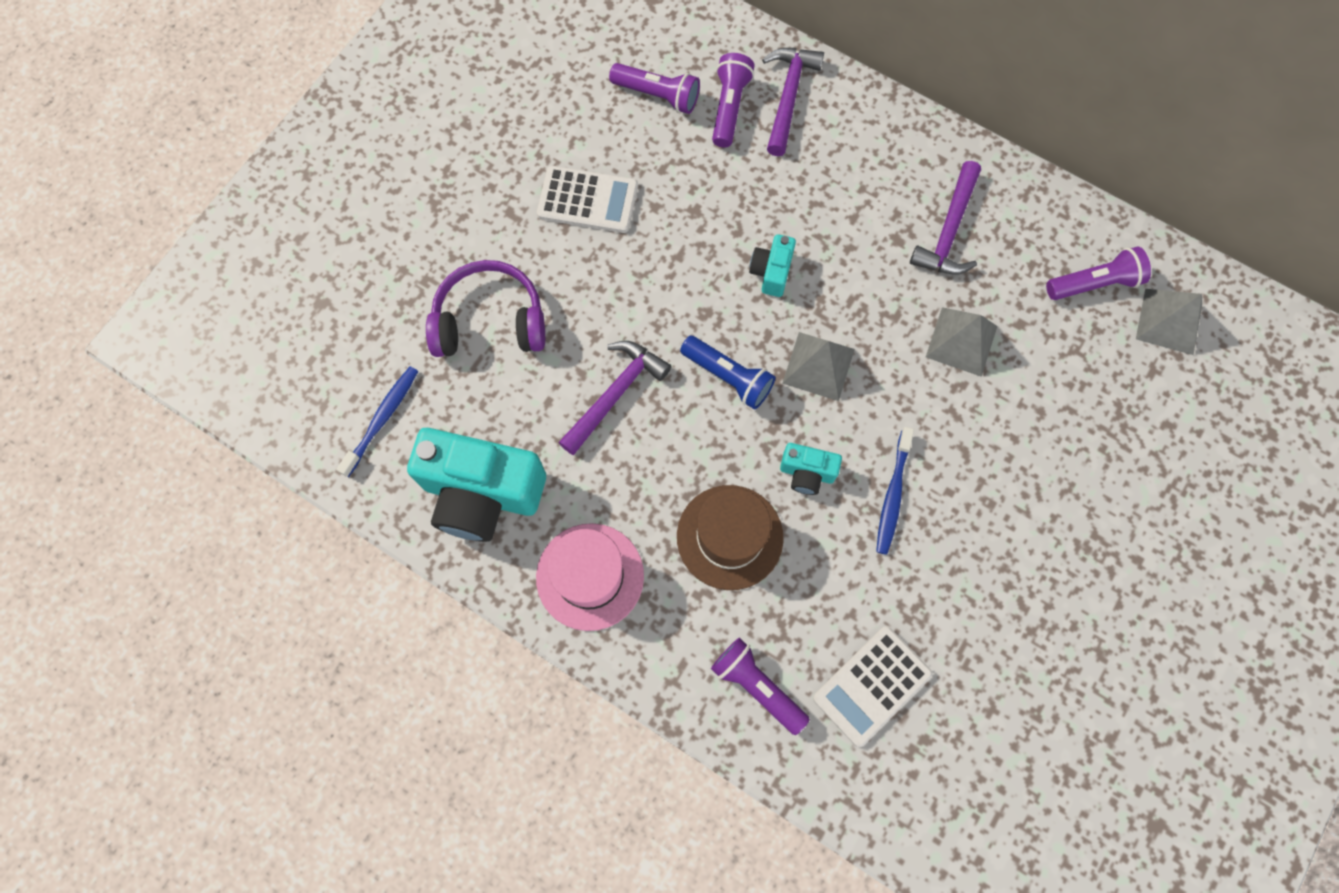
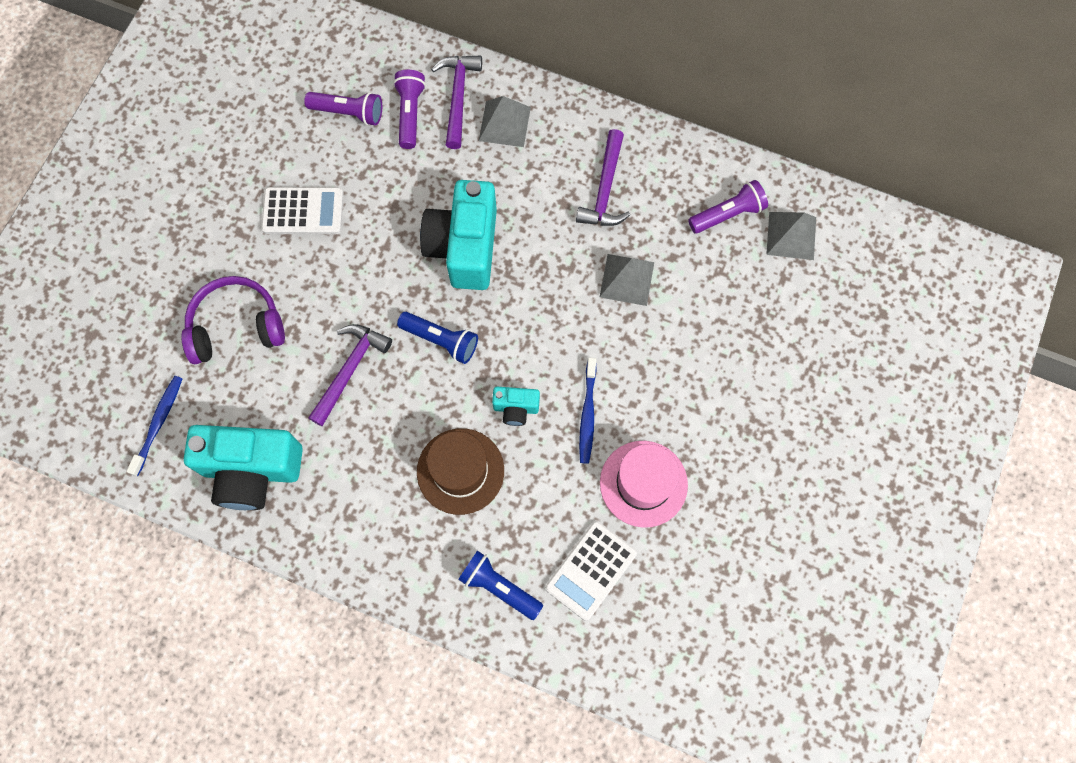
camera: 10 degrees left, 0 degrees up
(590, 576) = (351, 523): pink hat -> pink hat (643, 483)
(756, 686) = (499, 587): purple flashlight -> blue flashlight
(771, 272) = (464, 247): turquoise camera -> turquoise camera, size x2.14
(818, 366) = (513, 319): grey pyramid -> grey pyramid (504, 123)

